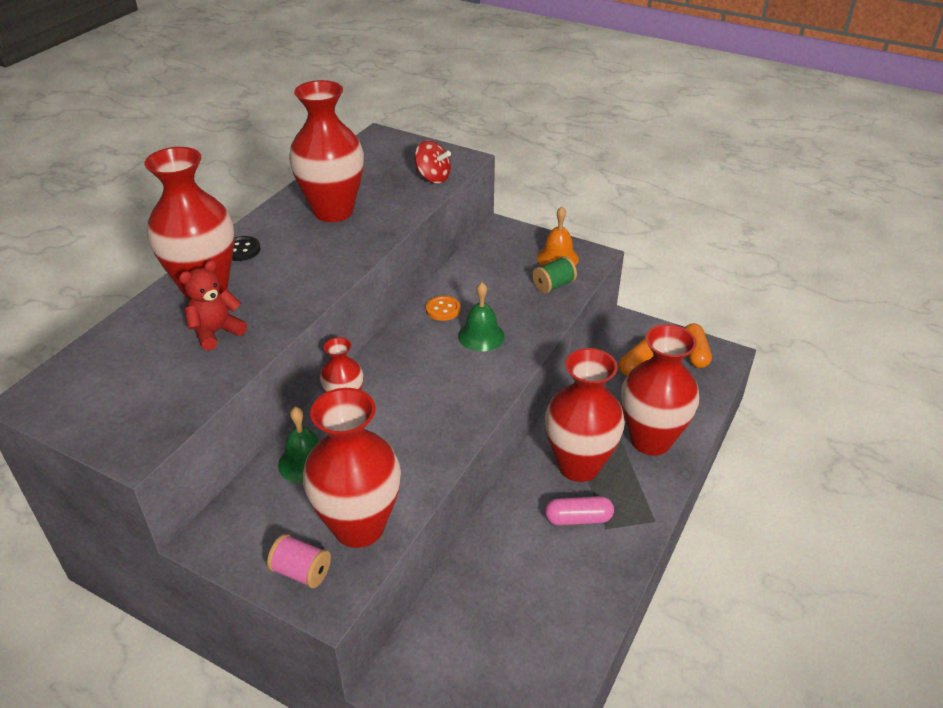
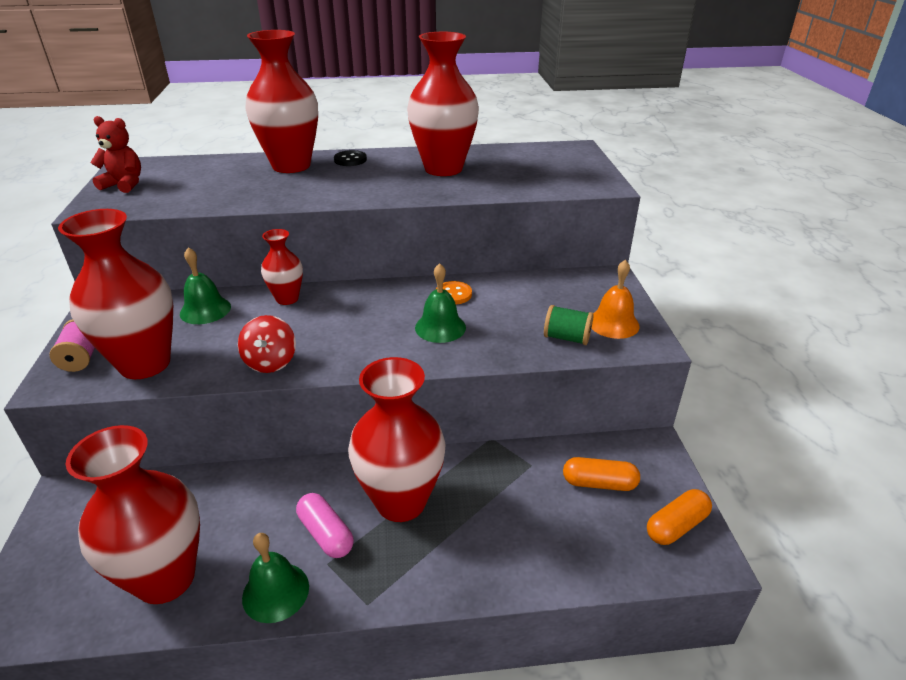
camera: 55 degrees right, 5 degrees down
(216, 332) = (242, 186): red teddy bear -> red teddy bear (124, 184)
(433, 177) = (553, 185): red spinning top -> red spinning top (271, 362)
(611, 566) = (275, 592): none -> green bell
(650, 440) = (489, 546): red vase -> red vase (165, 578)

